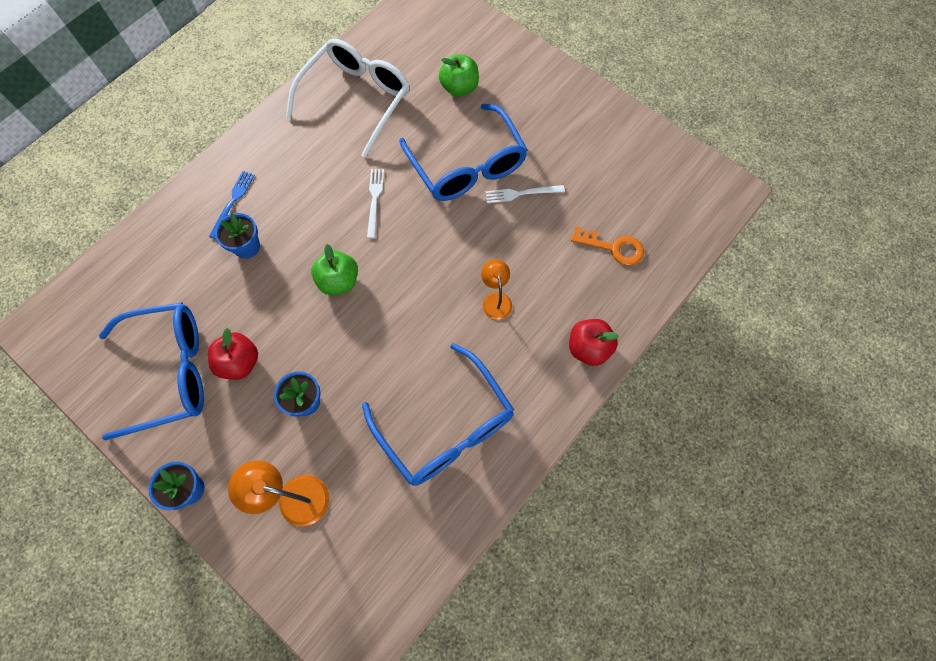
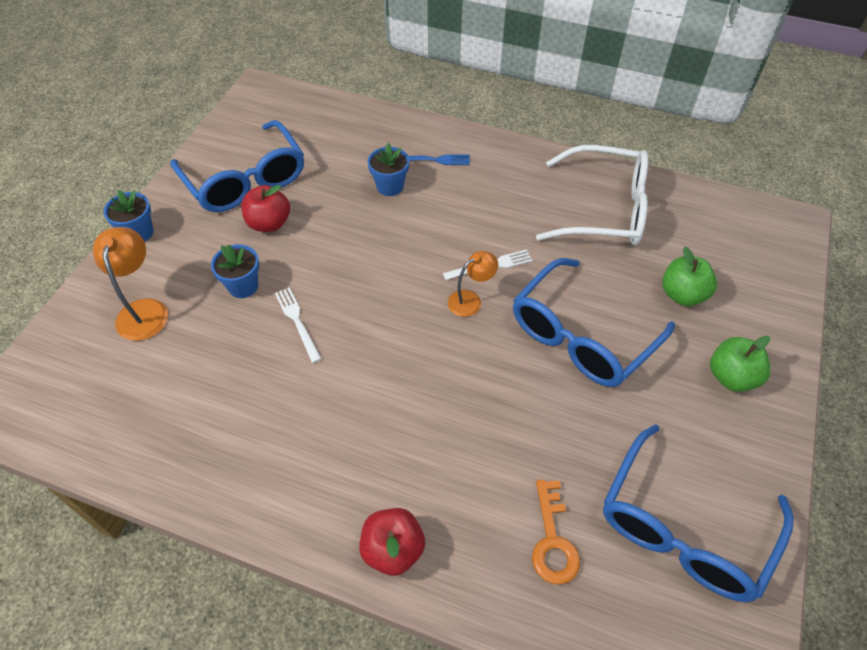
camera: 70 degrees right, 15 degrees down
(339, 281) = (382, 267): green apple -> green apple (731, 377)
(445, 426) = (247, 417): blue glasses -> blue glasses (684, 527)
(496, 299) = (419, 420): orange lamp -> orange lamp (470, 300)
(521, 193) = (575, 404): white fork -> white fork (297, 322)

